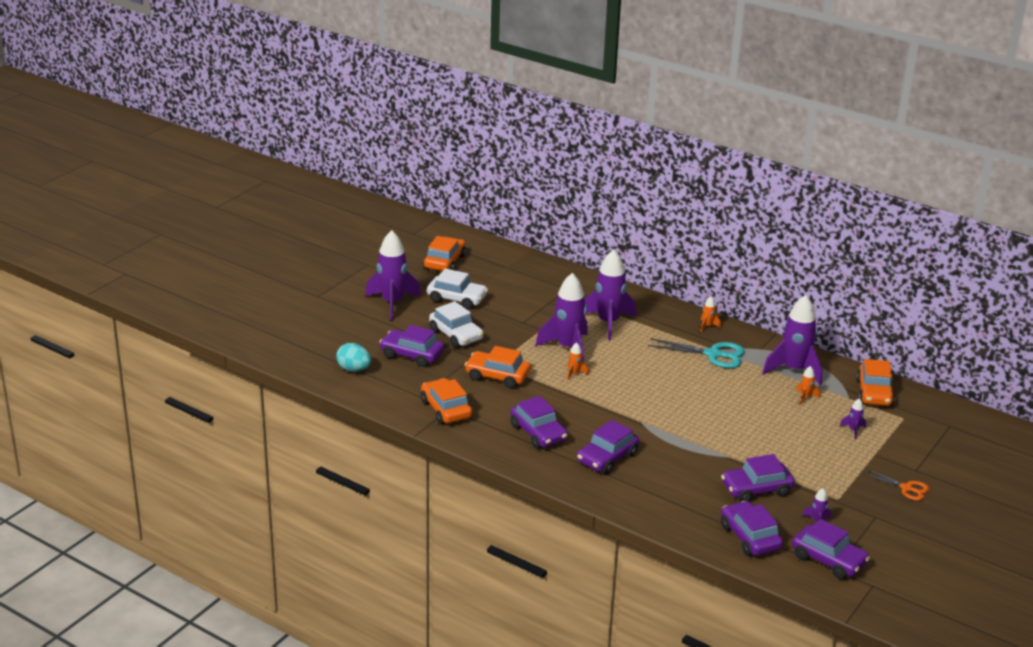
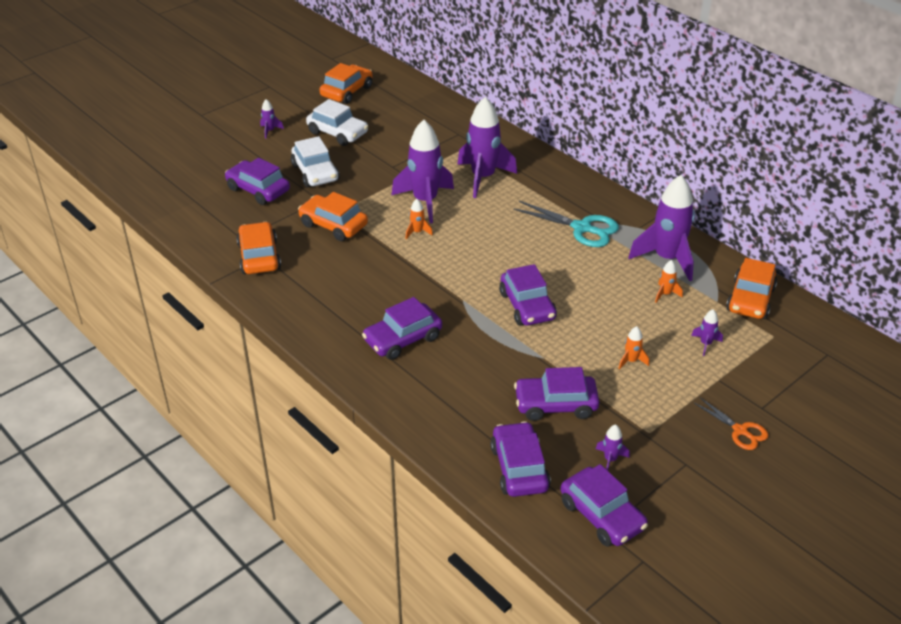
camera: 15 degrees right, 10 degrees up
(354, 369) = (190, 199): turquoise egg -> none
(392, 303) = (270, 131): purple rocket -> purple rocket, size x0.42
(538, 433) = (342, 298): purple car -> purple car (527, 306)
(707, 326) = (591, 194): orange rocket -> orange rocket (631, 361)

